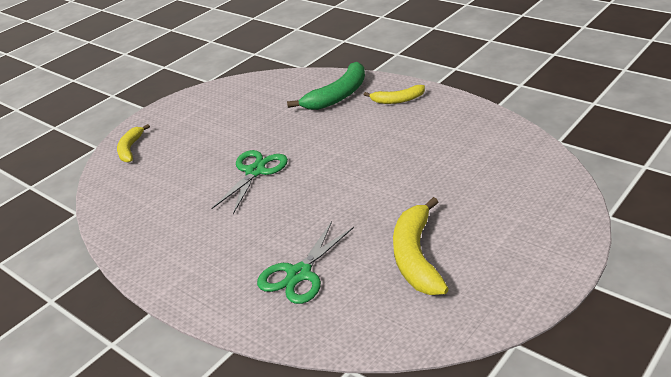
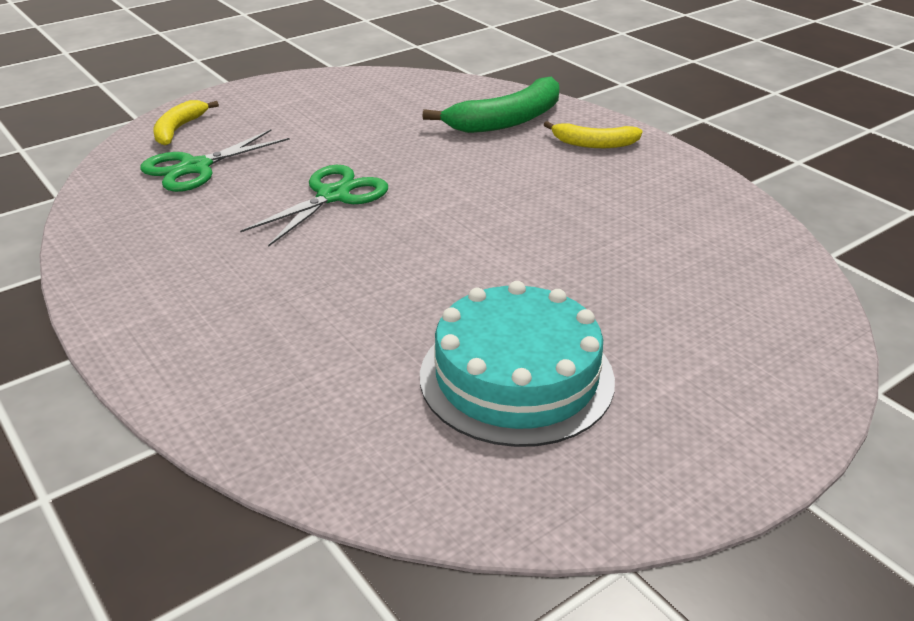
camera: 10 degrees right, 0 degrees up
(299, 274) = (319, 357): green scissors -> green scissors (196, 167)
(416, 257) = (516, 377): yellow banana -> turquoise cake

